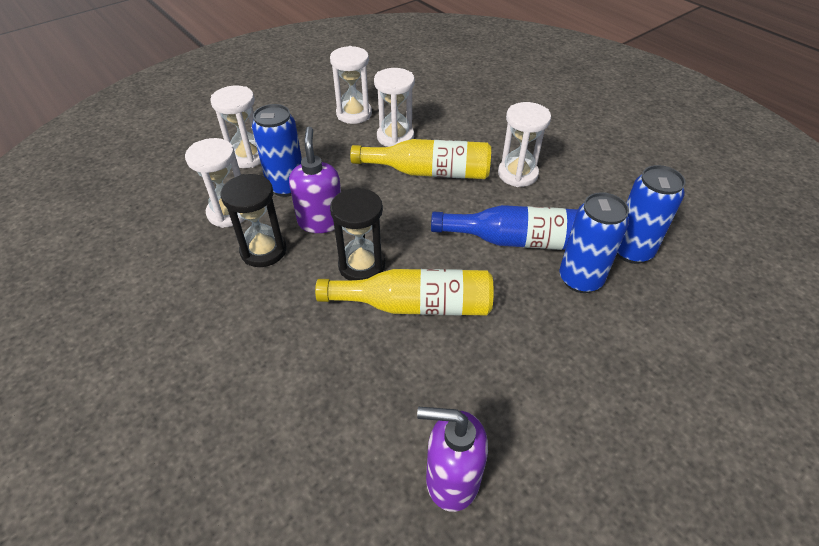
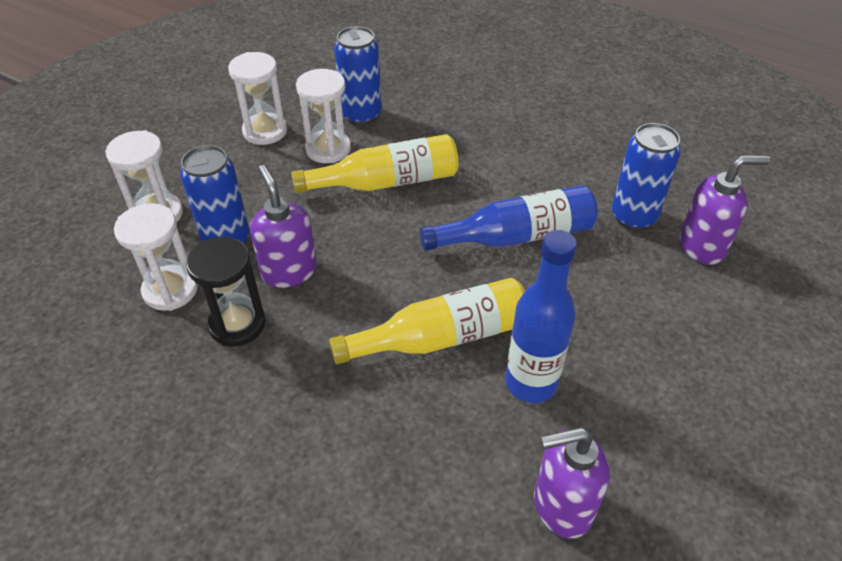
camera: 20 degrees left, 0 degrees up
(362, 265) = (361, 310): black hourglass -> none
(473, 365) = (531, 383): none -> blue bottle
(517, 174) = (484, 161): white hourglass -> none
(580, 279) = (596, 260): blue can -> blue can (361, 115)
(687, 293) = (702, 246): none -> purple soap dispenser

